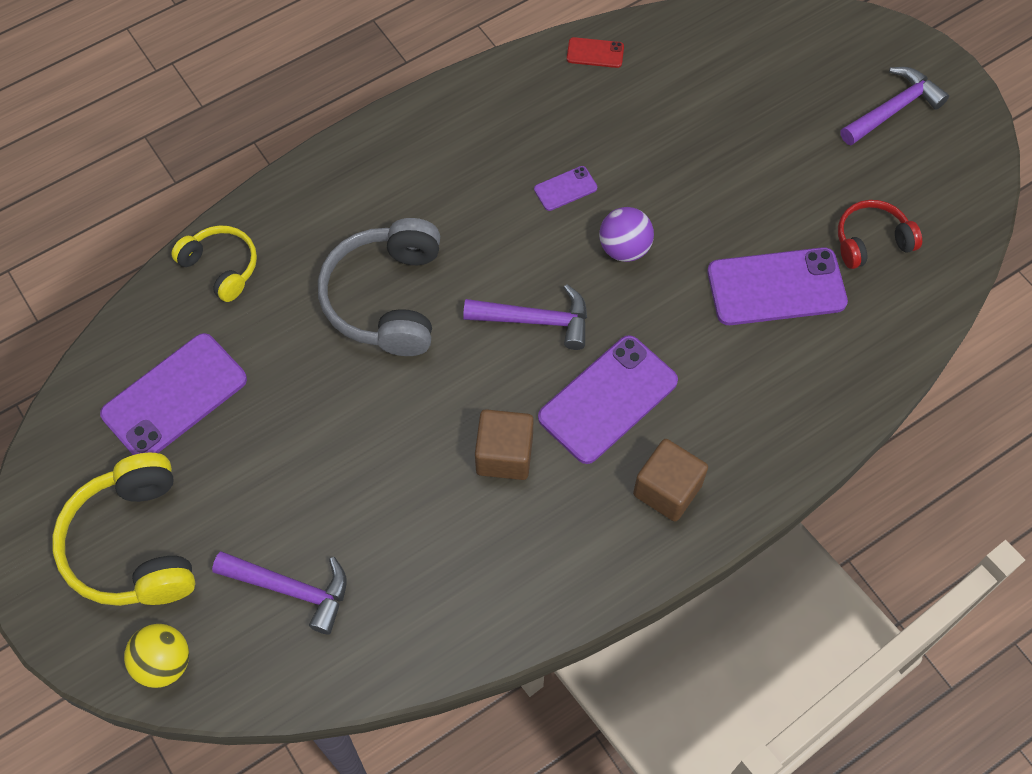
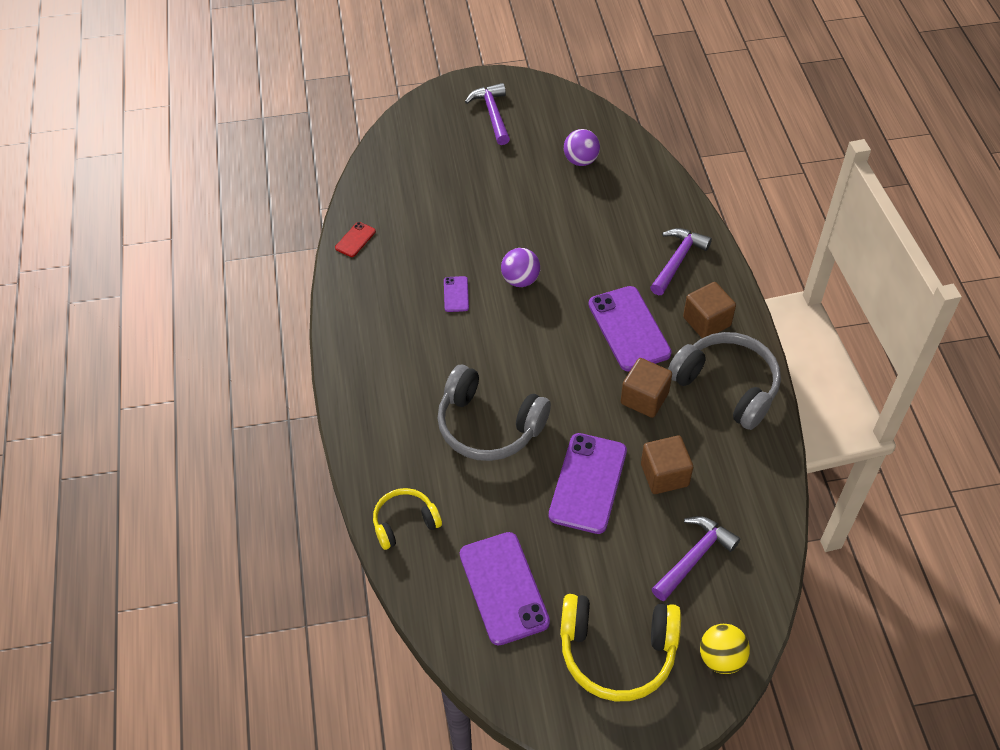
camera: 65 degrees left, 10 degrees down
(397, 516) = (664, 475): none -> brown cube
(536, 320) = (551, 346): purple hammer -> purple hammer (677, 260)
(569, 548) = (726, 386): none -> grey headphones
(776, 287) = (589, 216): purple phone -> purple phone (588, 483)
(871, 241) = (581, 160): red headphones -> purple ball

